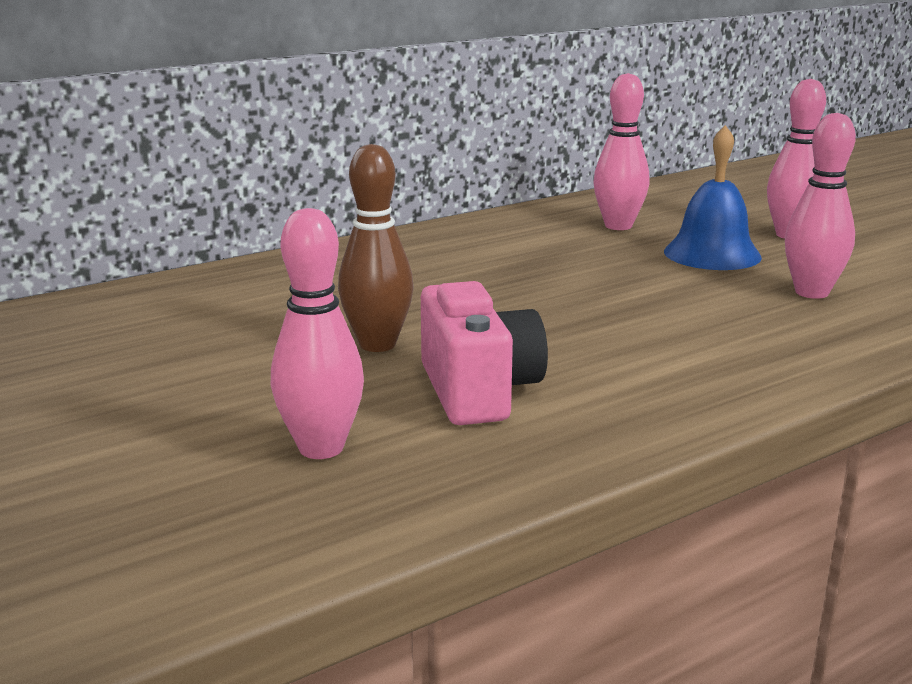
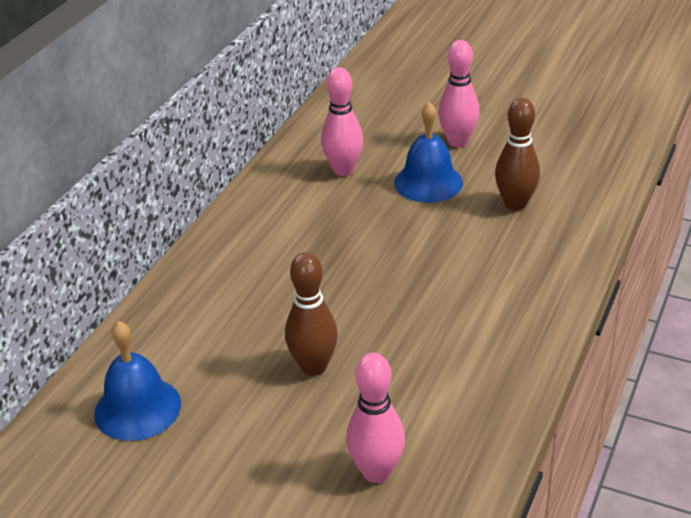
camera: 30 degrees left, 15 degrees up
(152, 320) = (137, 408): none -> blue bell
(478, 391) = (413, 383): pink camera -> none
(811, 292) = (515, 204): pink bowling pin -> brown bowling pin

